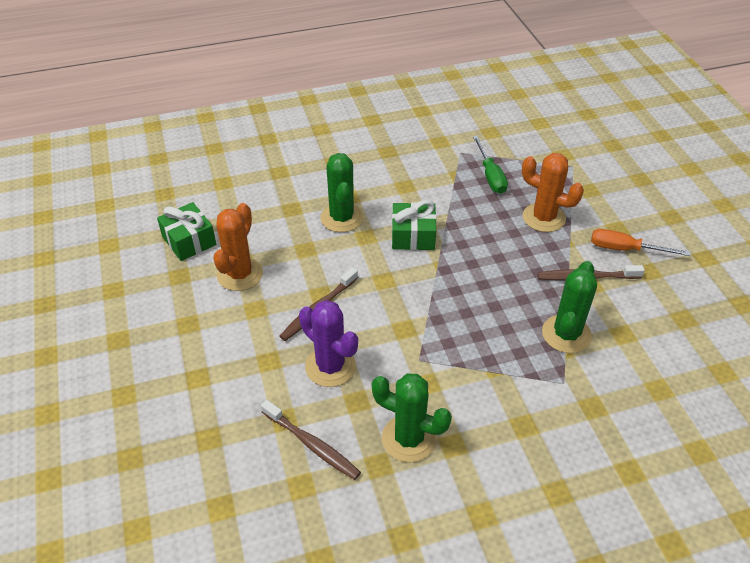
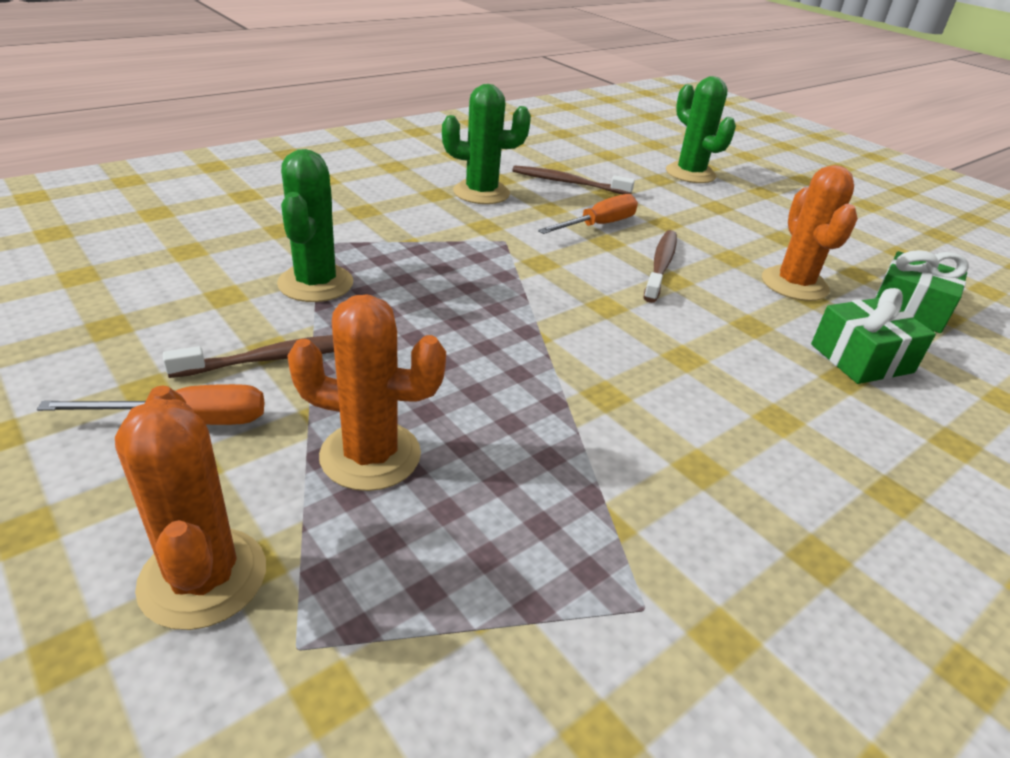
camera: 155 degrees right, 10 degrees down
(330, 366) = (598, 225): purple cactus -> orange screwdriver
(342, 218) = (751, 378): green cactus -> green cactus (690, 173)
(413, 236) = (610, 371): green gift -> green gift (861, 358)
(490, 176) = (528, 543): green screwdriver -> none
(604, 189) = (203, 578): none -> orange cactus

